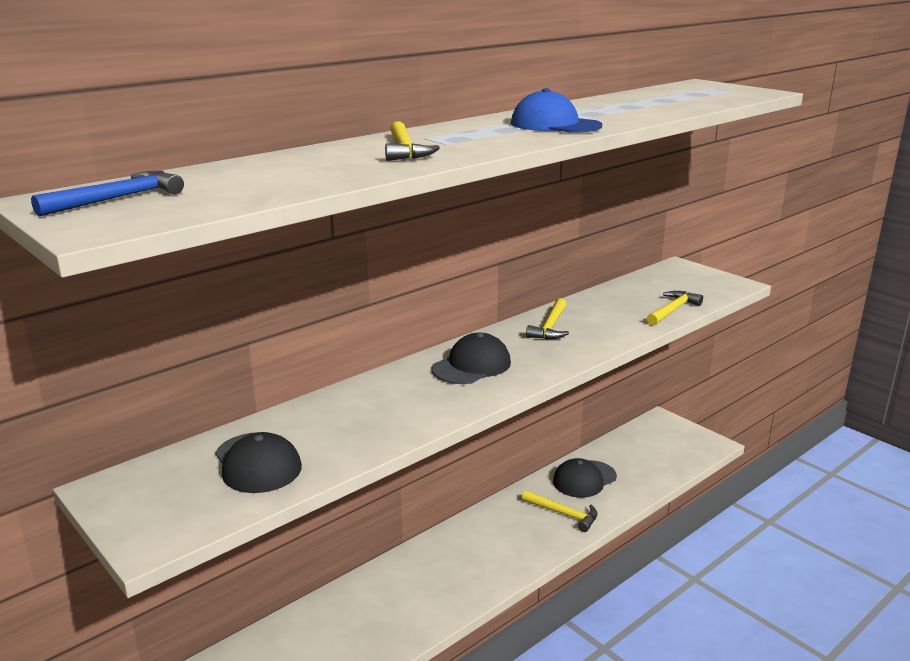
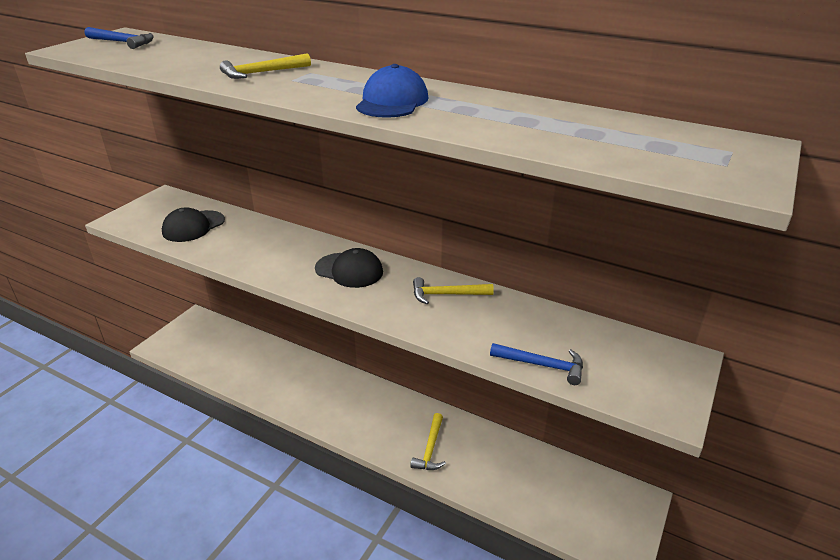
camera: 70 degrees right, 10 degrees up
(584, 479) = (490, 453): black cap -> none
(673, 310) = (542, 365): yellow hammer -> blue hammer

